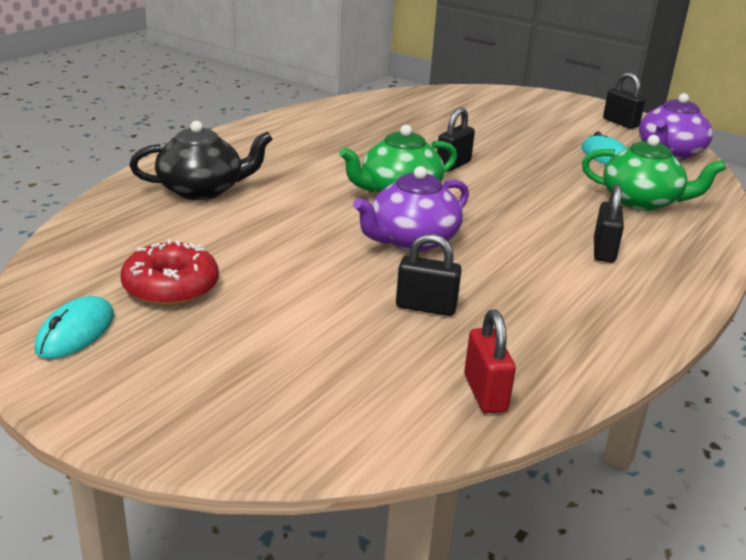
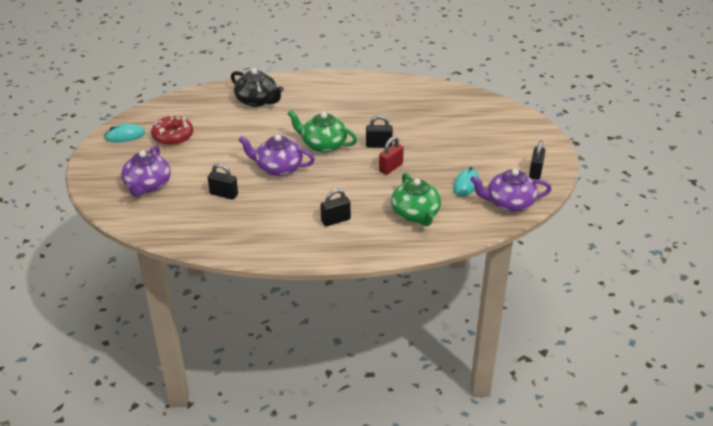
camera: 55 degrees right, 10 degrees up
(290, 371) = (147, 185): none -> purple teapot
(426, 307) = (224, 194): black padlock -> black padlock turned 45 degrees counterclockwise
(485, 393) = (177, 230): red padlock -> red padlock (390, 167)

